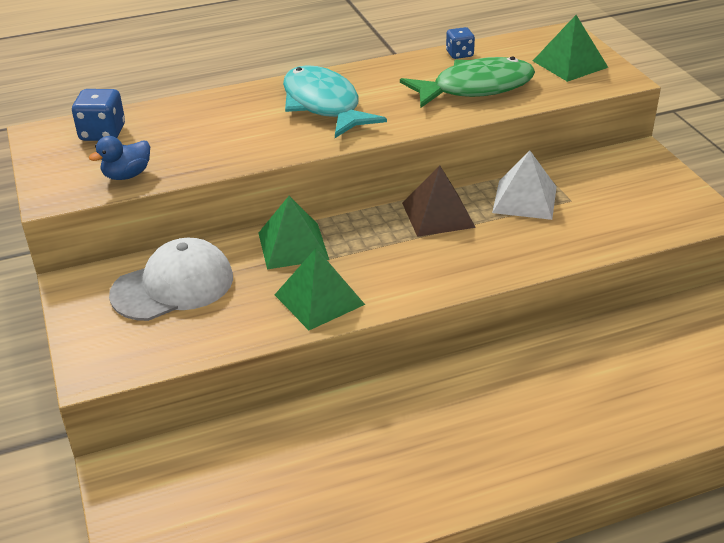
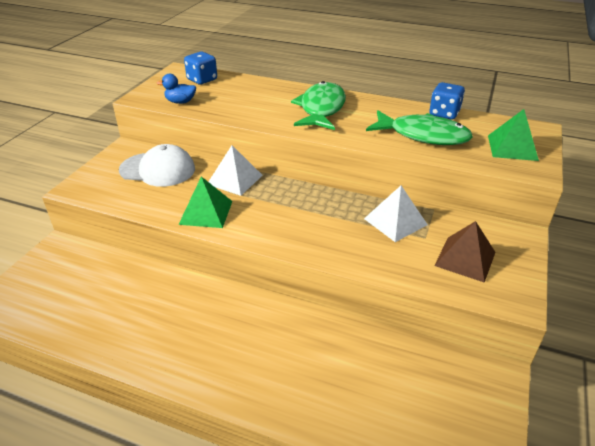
camera: 40 degrees right, 0 degrees up
(293, 246) = (235, 179): green pyramid -> white pyramid
(324, 105) = (321, 109): turquoise fish -> green fish
(438, 214) = (331, 203): brown pyramid -> brown pyramid (465, 258)
(459, 54) = (444, 113): blue dice -> blue dice, size x1.53

